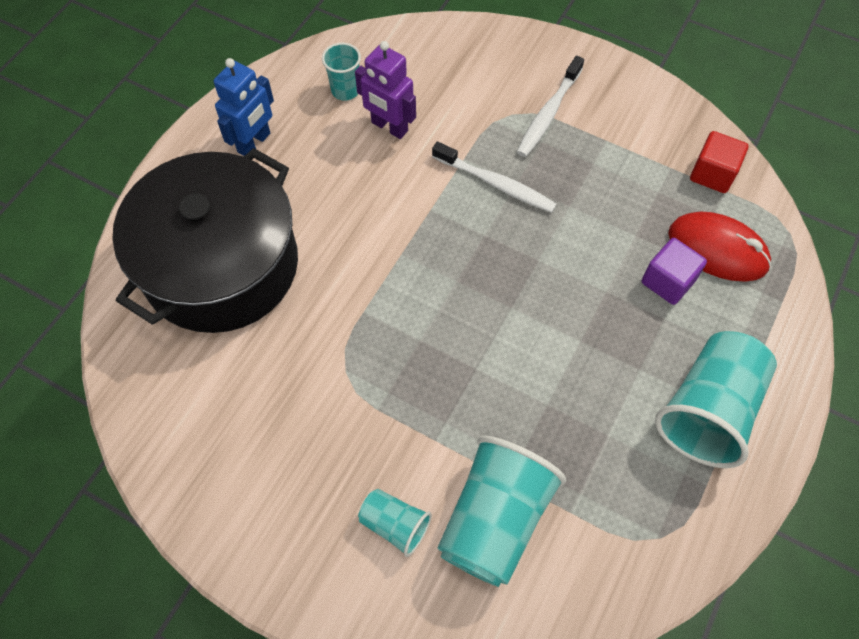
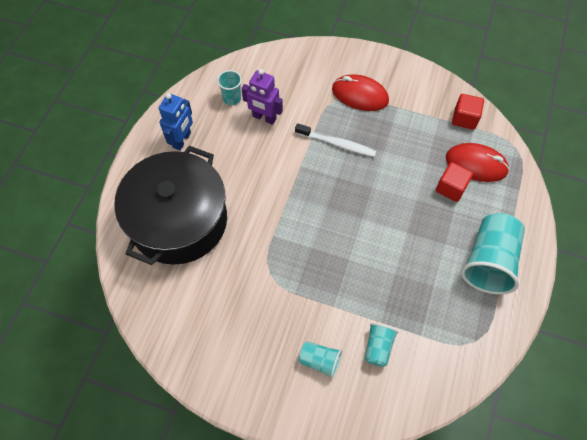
camera: 10 degrees left, 0 degrees up
(495, 519) = (378, 347): turquoise cup -> turquoise cup, size x0.51
(548, 113) = (360, 95): white toothbrush -> red mouse
(668, 281) = (451, 188): purple cube -> red cube

